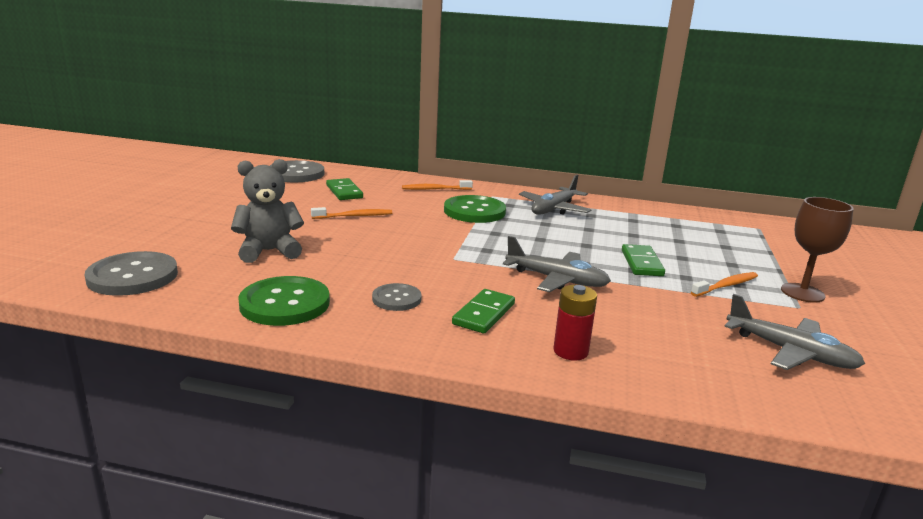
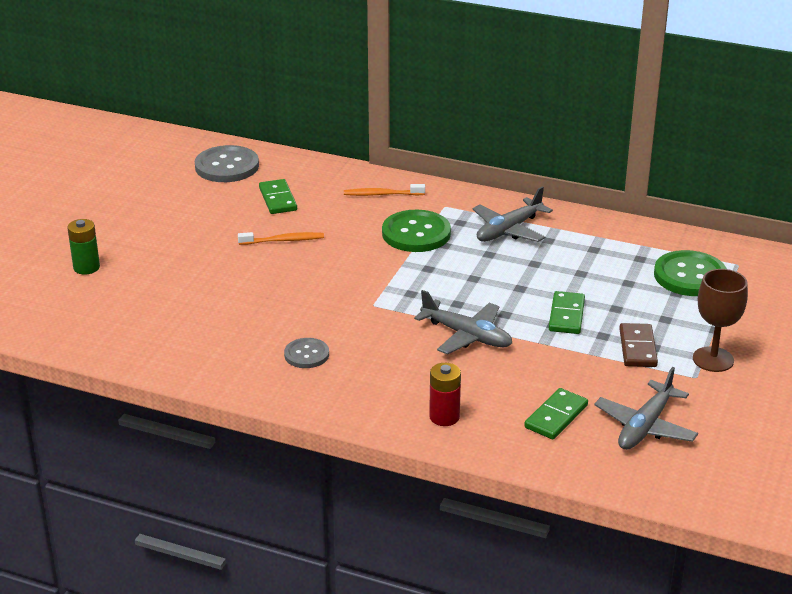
camera: 10 degrees right, 10 degrees up
(133, 276) = (74, 321): grey button -> none
(155, 235) = (86, 267): none -> green battery
(269, 251) = (194, 291): grey teddy bear -> none
(285, 303) = (207, 357): green button -> green button (690, 276)
(483, 314) = (381, 374): green domino -> green domino (556, 416)
(726, 286) = (638, 348): orange toothbrush -> brown domino
(790, 352) = (645, 426): grey plane -> grey plane turned 75 degrees clockwise

